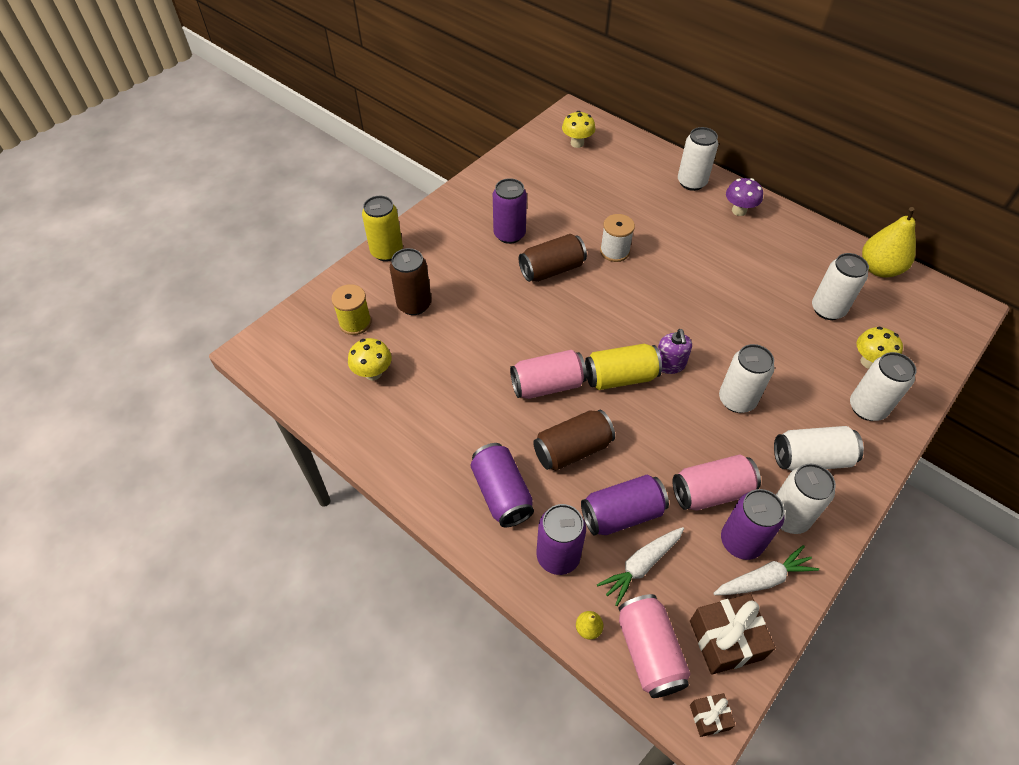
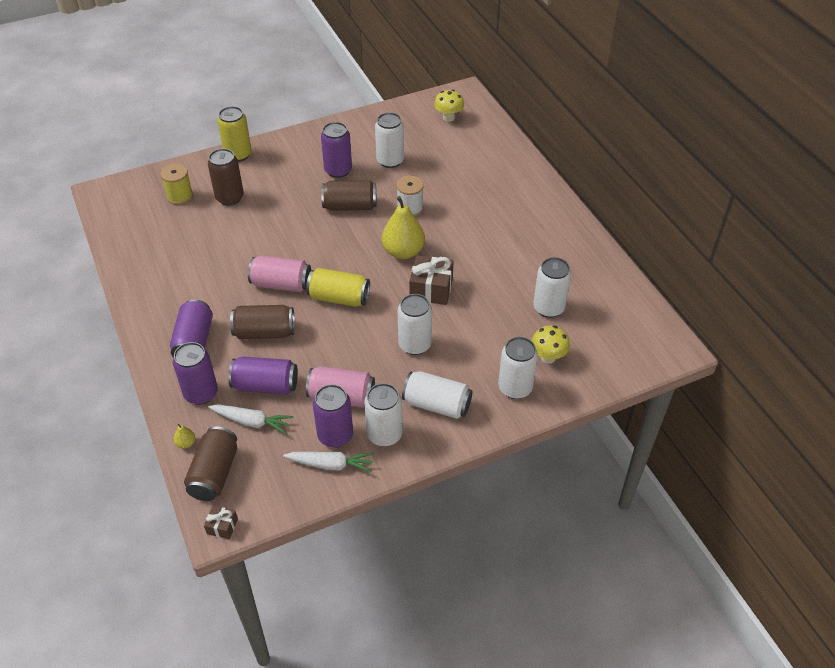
camera: 25 degrees right, 5 degrees down
(373, 373) = (167, 234): yellow mushroom -> none
(641, 566) = (252, 422): white carrot -> white carrot turned 150 degrees counterclockwise
(649, 652) = (214, 473): pink can -> brown can
(669, 364) = (384, 302): purple soap dispenser -> none
(691, 182) = (519, 176): white can -> white can (390, 161)
(725, 640) = (272, 488): brown gift -> brown gift (431, 289)
(739, 211) = (540, 210): purple mushroom -> none
(879, 269) = (623, 293): yellow pear -> yellow pear (403, 252)

